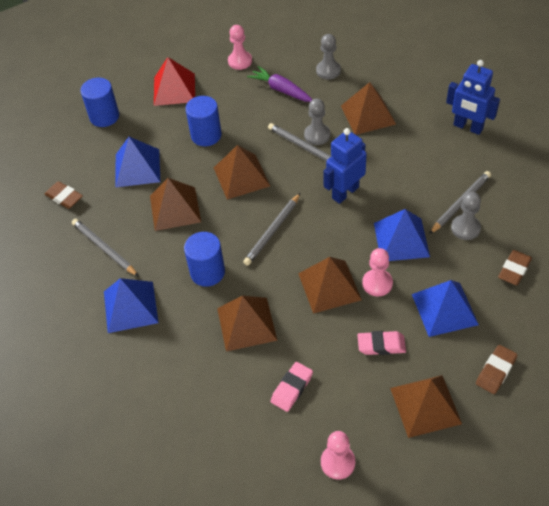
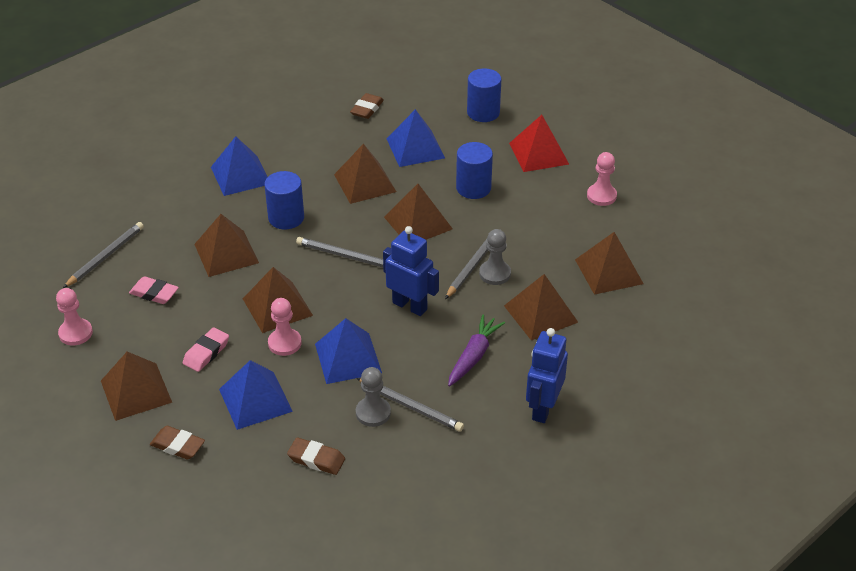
camera: 75 degrees right, 10 degrees down
(104, 248) = (307, 146): grey pencil -> grey pencil (105, 256)
(281, 90) = (562, 235): purple carrot -> purple carrot (474, 356)
(328, 71) = (609, 271): grey pawn -> brown pyramid
(381, 345) = (206, 352): pink eraser -> pink eraser turned 45 degrees clockwise

